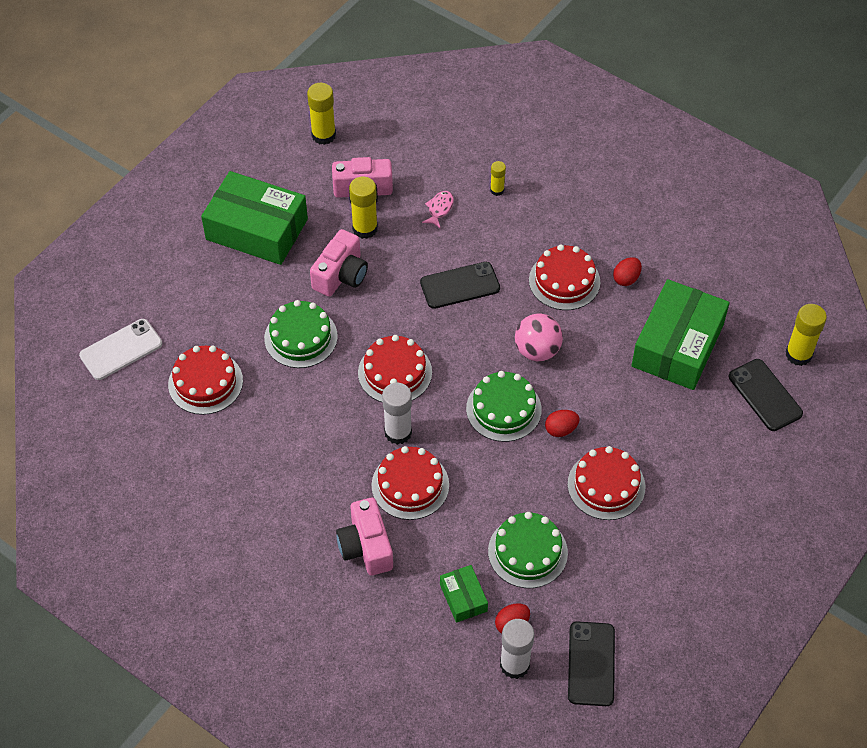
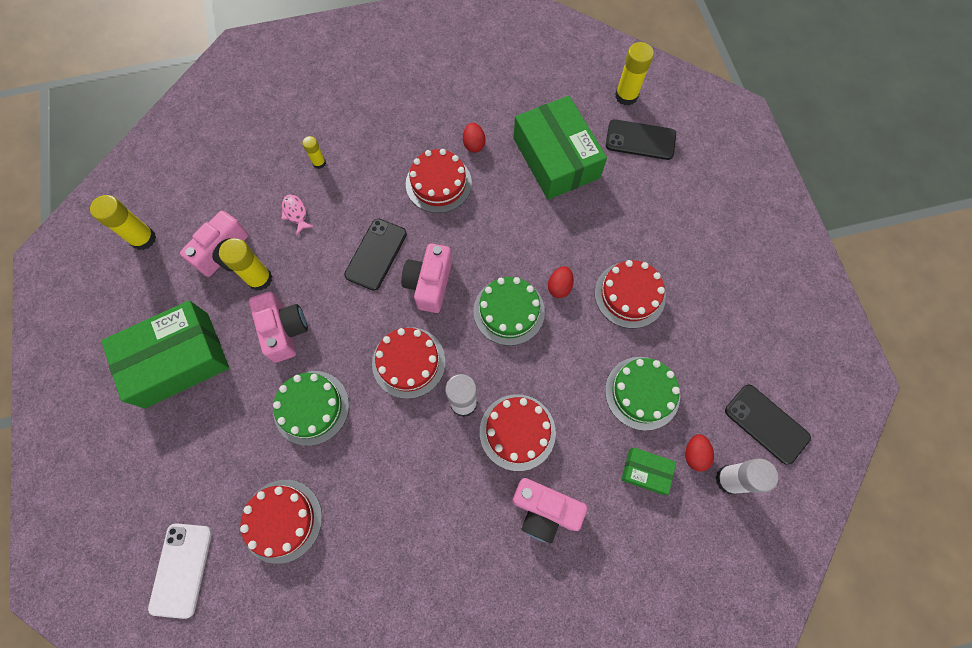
camera: 50 degrees left, 15 degrees up
(472, 339) = (429, 284): none -> pink camera
(537, 350) = (480, 248): pink ball -> none

